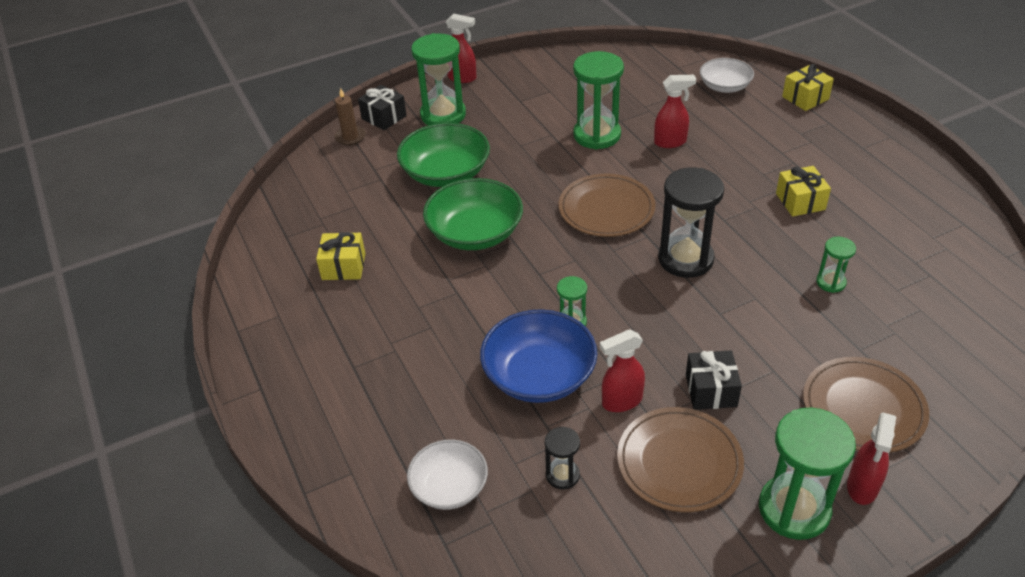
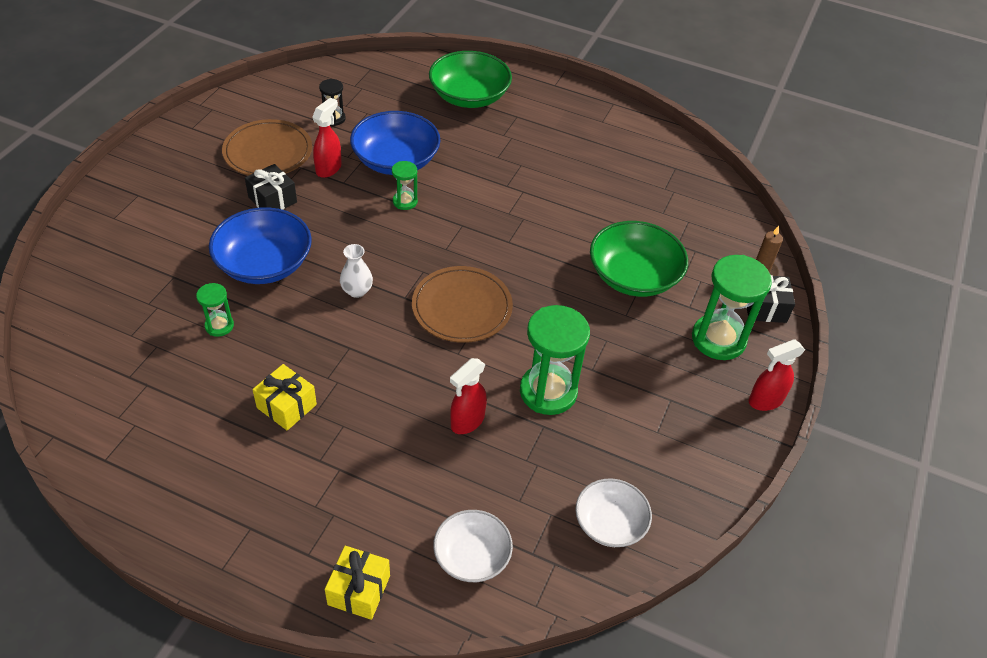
camera: 135 degrees right, 5 degrees up
(343, 266) = (606, 167): yellow gift -> none
(449, 486) = (393, 89): white bowl -> white bowl (610, 523)
(475, 233) = (545, 234): green bowl -> green bowl (469, 96)
(685, 259) = (357, 291): black hourglass -> white vase
(759, 321) = (264, 263): none -> blue bowl
(794, 509) = (182, 157): green hourglass -> none
(862, 487) = (142, 185): red spray bottle -> none
(863, 408) = (157, 234): brown plate -> none

